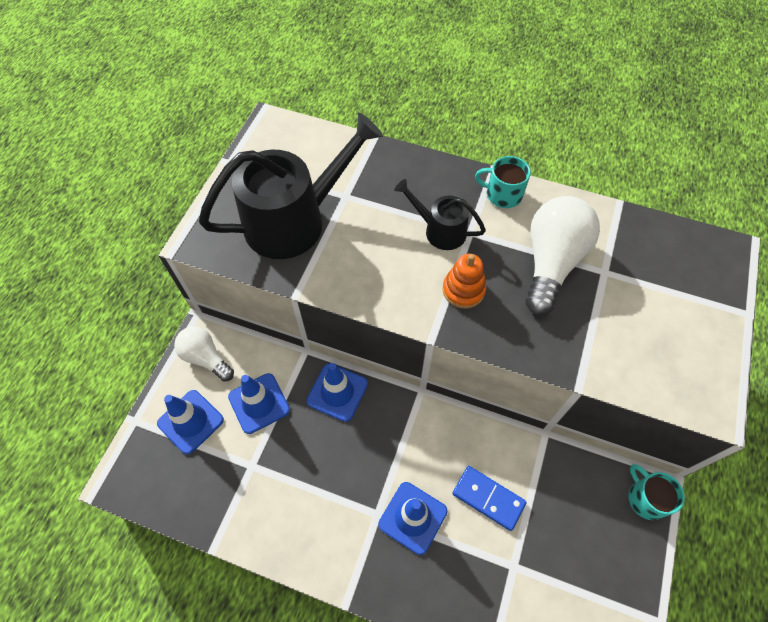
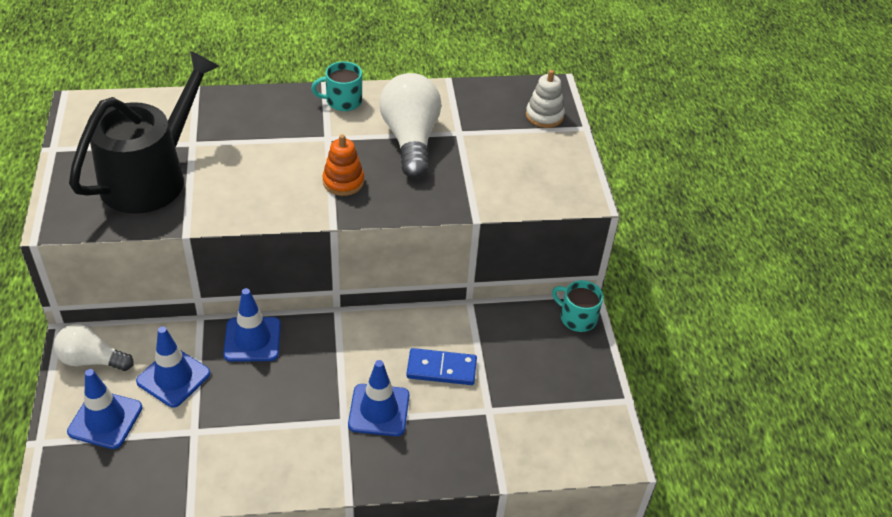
camera: 30 degrees left, 15 degrees down
(440, 230) = (298, 144): black watering can -> none
(707, 282) = (544, 116): none -> white stacking toy

